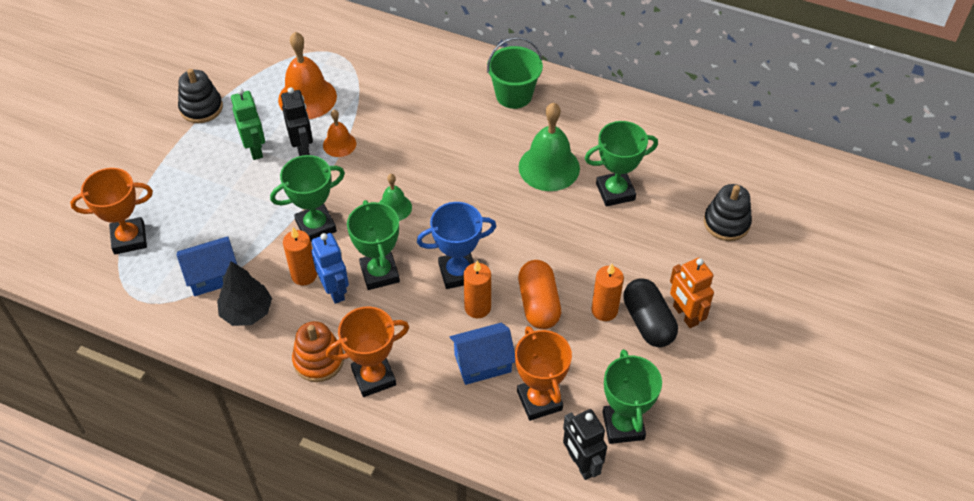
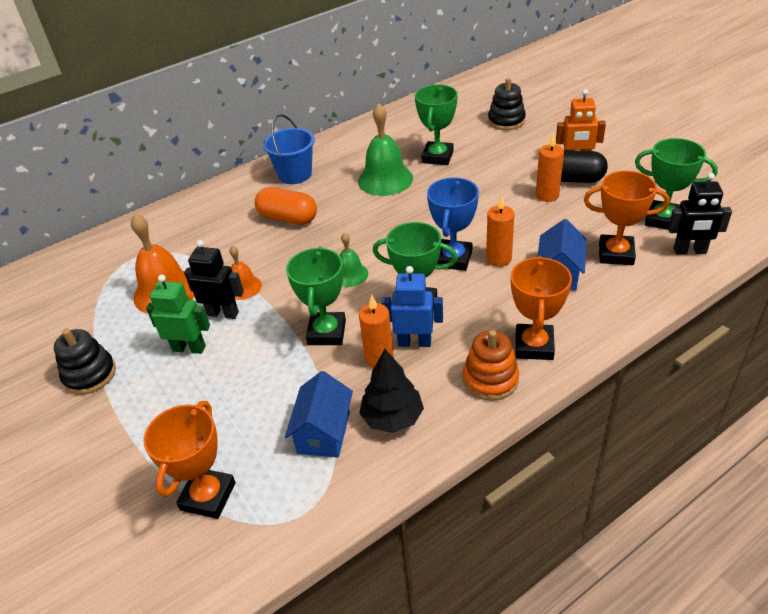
camera: 55 degrees left, 10 degrees down
(514, 95) = (295, 174): green bucket -> blue bucket
(538, 304) = (518, 225): orange capsule -> orange capsule (288, 218)

